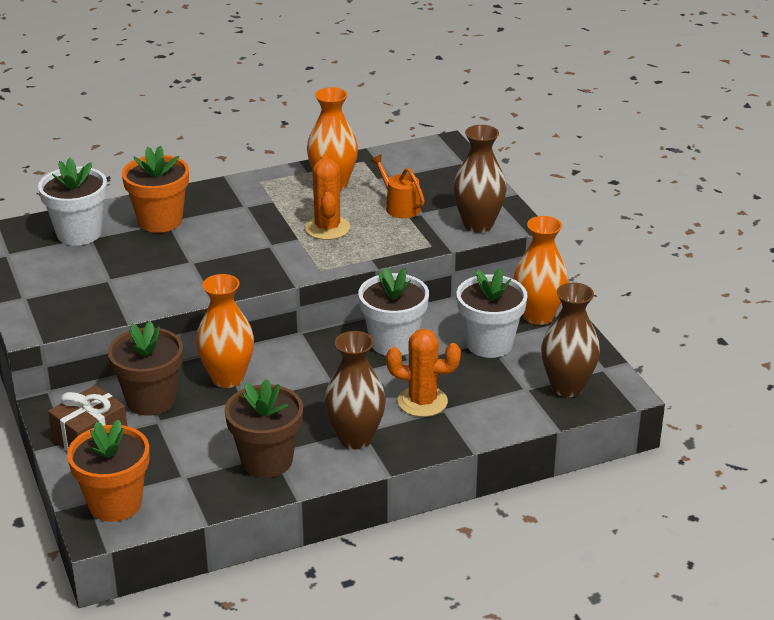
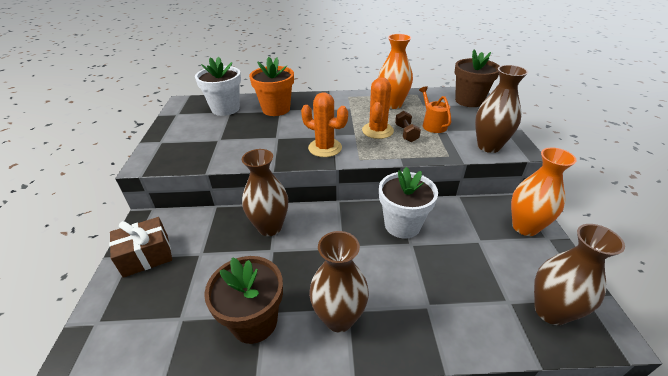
camera: 20 degrees right, 5 degrees up
(115, 503) = (110, 333): orange flower pot -> none
(151, 400) = (208, 233): brown flower pot -> brown flower pot (469, 101)
(227, 378) = (270, 227): orange vase -> brown vase
(368, 225) = (406, 133): none -> brown dumbbell
(422, 402) = (410, 291): orange cactus -> orange cactus (325, 148)
(489, 344) = (480, 244): white flower pot -> none

